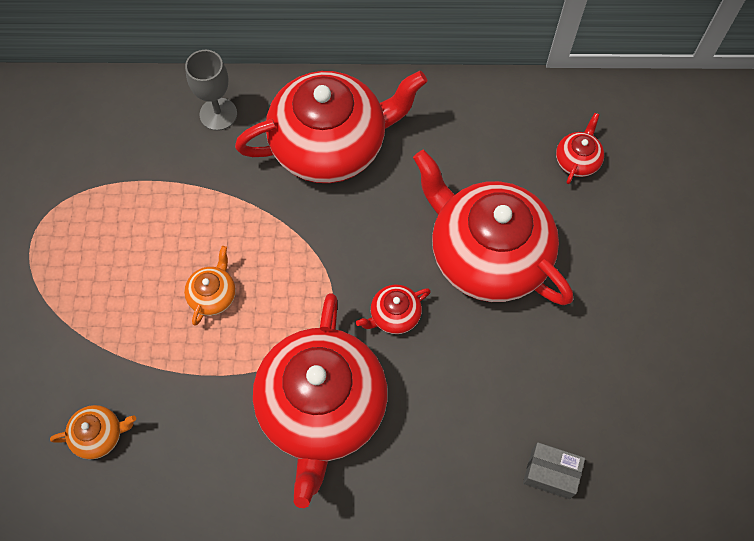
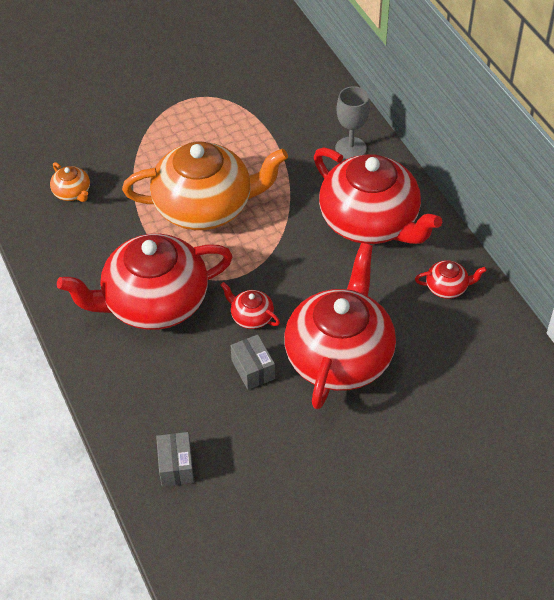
camera: 65 degrees right, 15 degrees down
(213, 295) = (205, 207): orange teapot -> orange teapot, size x2.47
(464, 344) = (253, 369): none -> grey box
(577, 160) = (469, 387): red teapot -> red teapot (447, 287)

